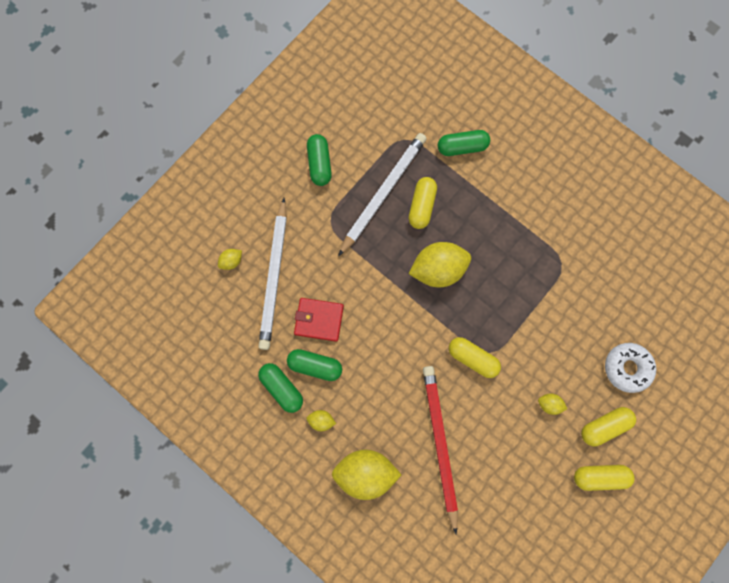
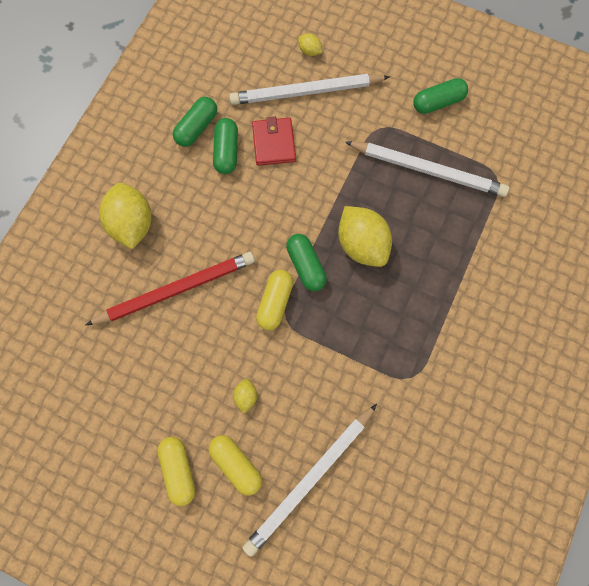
camera: 75 degrees right, 5 degrees down
(321, 420) = (173, 171): yellow lemon -> none
(421, 206) = (427, 212): yellow capsule -> none
(462, 147) = (510, 238): green capsule -> green capsule (306, 266)
(627, 368) = (310, 479): white donut -> white pencil

